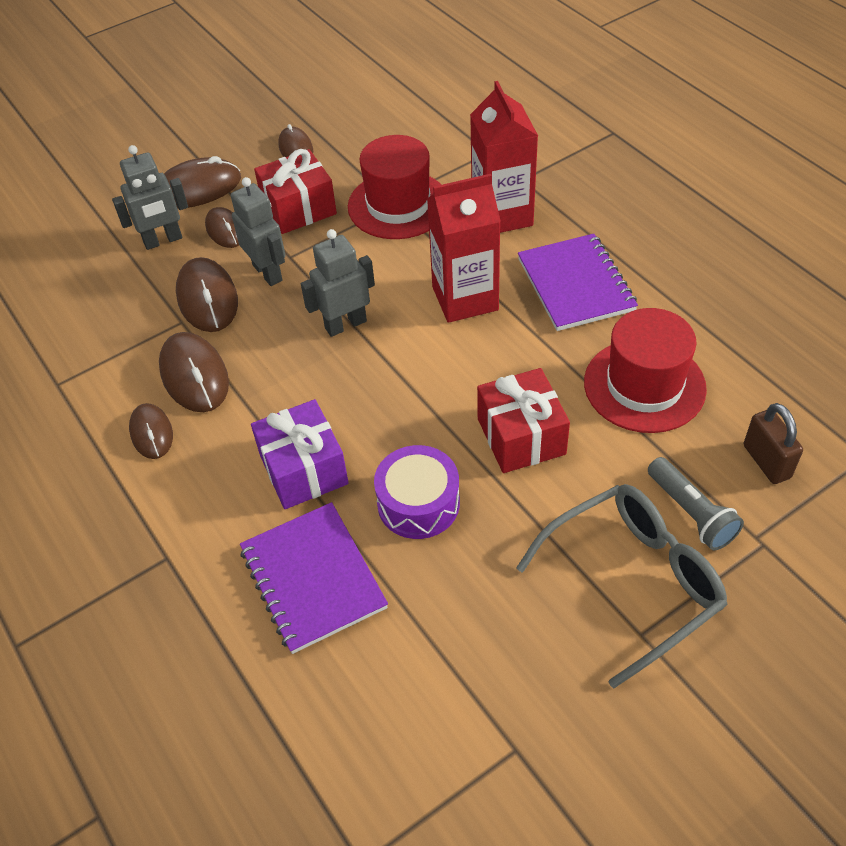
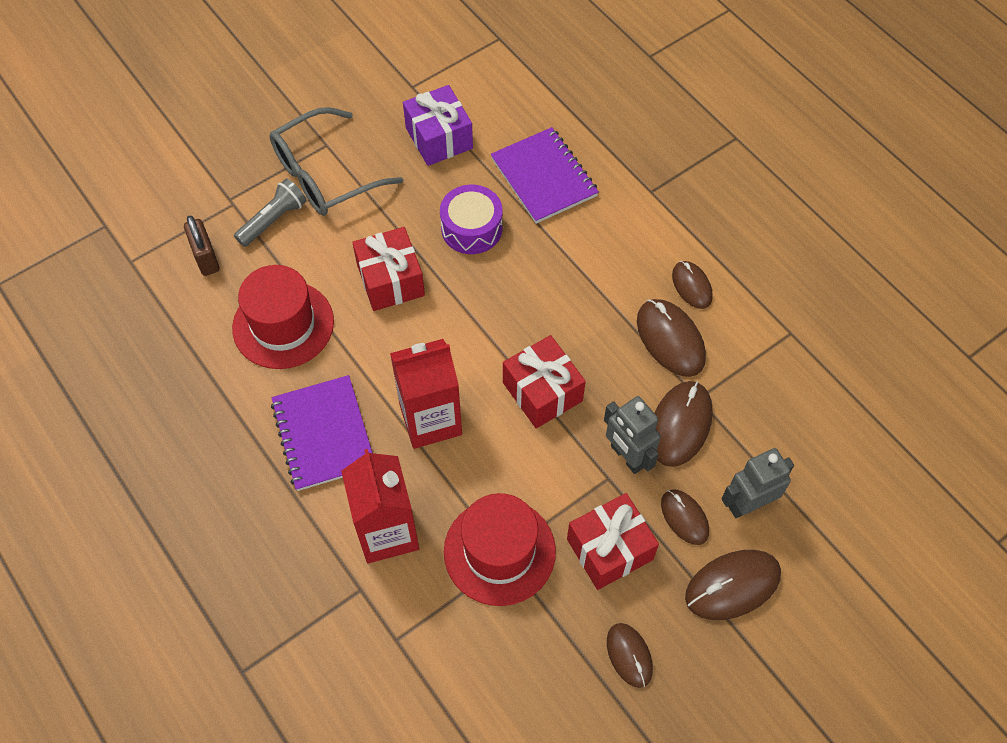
camera: 175 degrees right, 10 degrees up
(207, 298) = (680, 425): brown mouse -> brown mouse turned 45 degrees clockwise
(303, 469) = (561, 255): purple gift -> purple gift (439, 138)
(345, 324) = (542, 392): grey robot -> red gift
(691, 513) = (273, 220): grey flashlight -> grey flashlight turned 75 degrees clockwise

